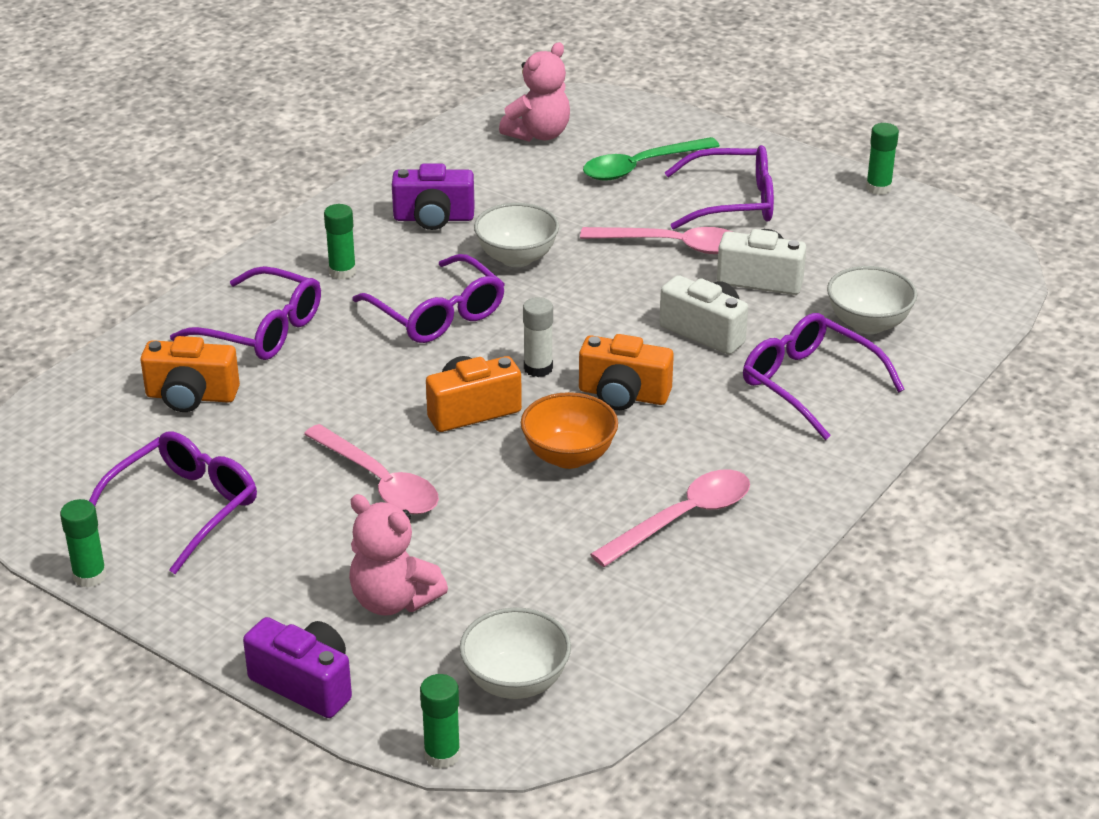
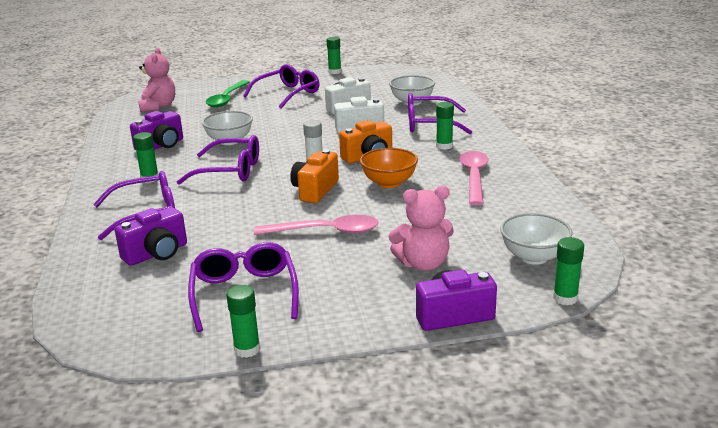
camera: 45 degrees left, 10 degrees down
(191, 396) = (156, 253): orange camera -> purple camera
(672, 245) = (290, 113): pink spoon -> none
(750, 439) = (444, 146): none -> green glue stick

